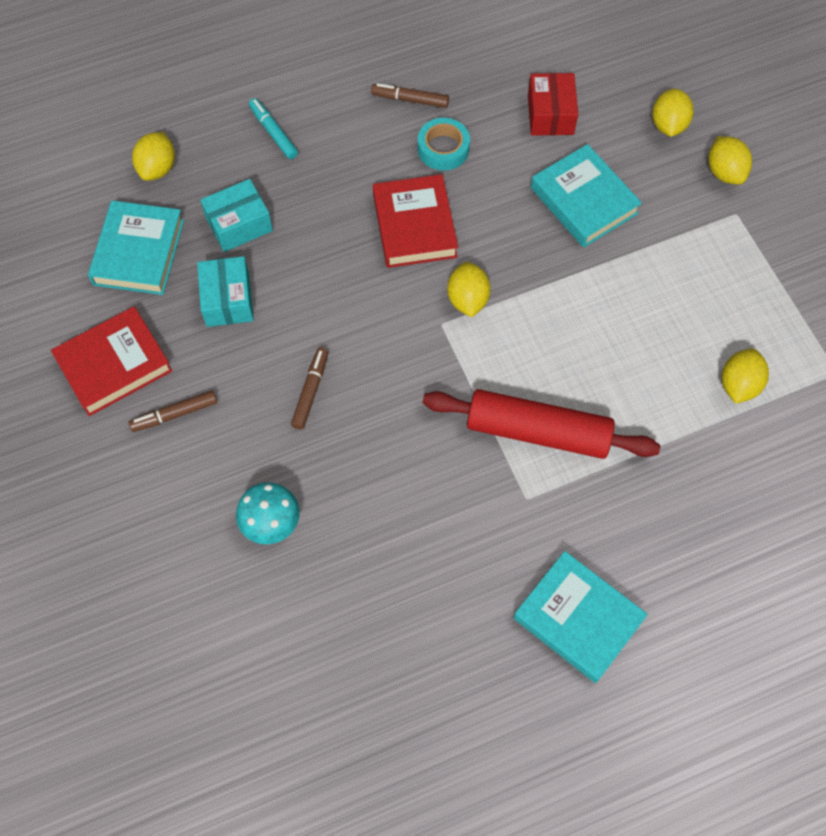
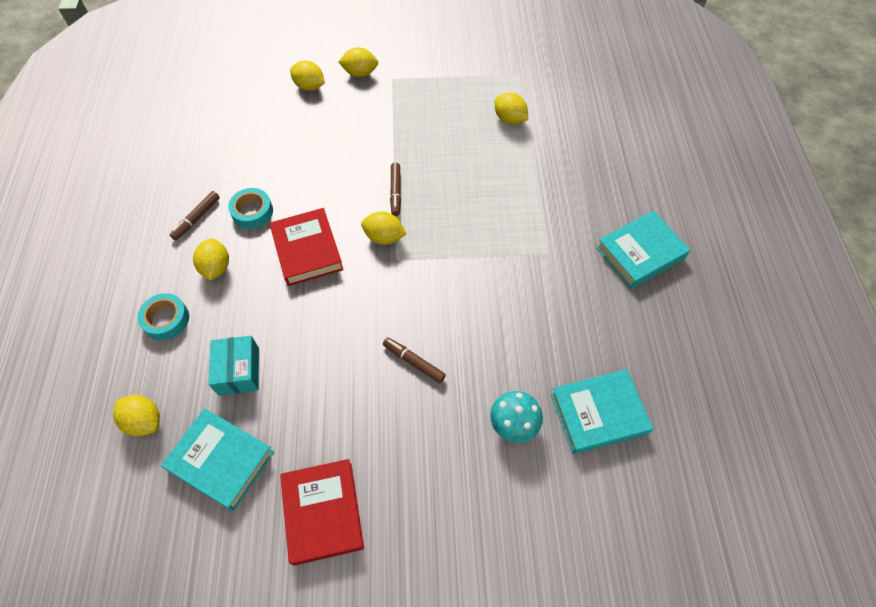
camera: 70 degrees left, 5 degrees down
(175, 414) = (392, 472): brown marker -> brown marker (395, 192)
(228, 300) = (305, 400): turquoise box -> none
(273, 132) = (166, 319): turquoise marker -> turquoise tape
(354, 148) = (216, 267): none -> yellow lemon
(414, 226) = (307, 250): red book -> red book turned 60 degrees clockwise
(537, 432) = (502, 231): red rolling pin -> none
(550, 114) = (263, 142): red box -> none
(583, 201) = (341, 148): turquoise book -> turquoise book (598, 414)

